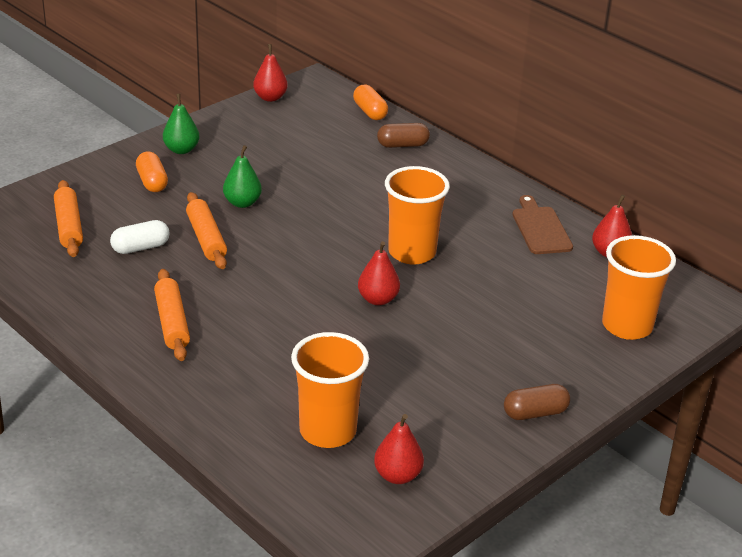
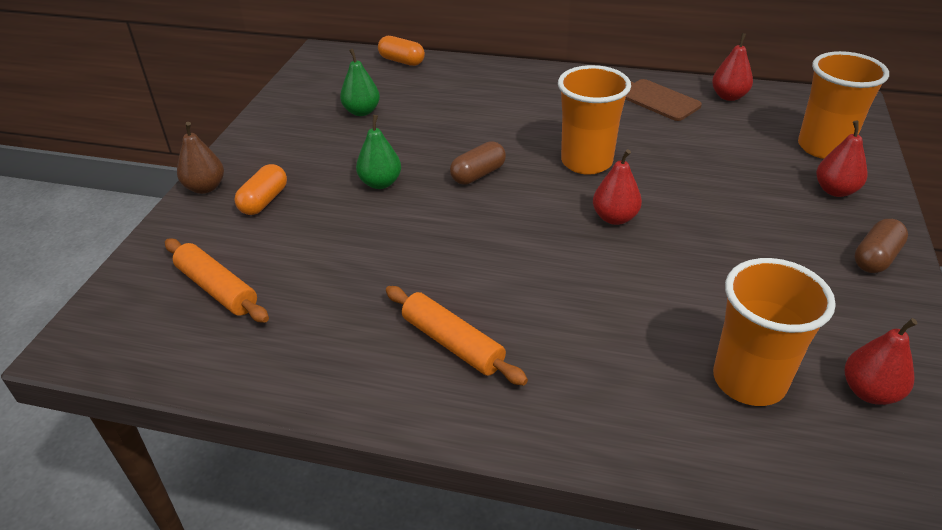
camera: 30 degrees left, 5 degrees up
(124, 156) = (205, 187): none -> brown pear
(140, 247) = (325, 275): white capsule -> none
(152, 182) = (264, 201): orange capsule -> orange capsule turned 75 degrees clockwise
(181, 150) = (261, 158): green pear -> green pear (362, 111)
(206, 238) = (385, 233): orange rolling pin -> none
(270, 98) = (298, 80): red pear -> red pear (835, 190)
(402, 145) = (462, 77): brown capsule -> brown capsule (478, 174)

